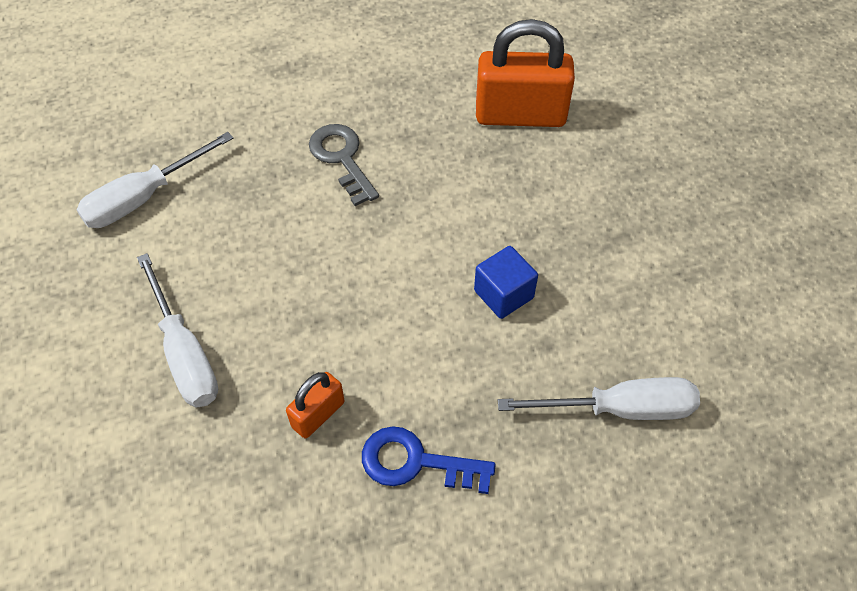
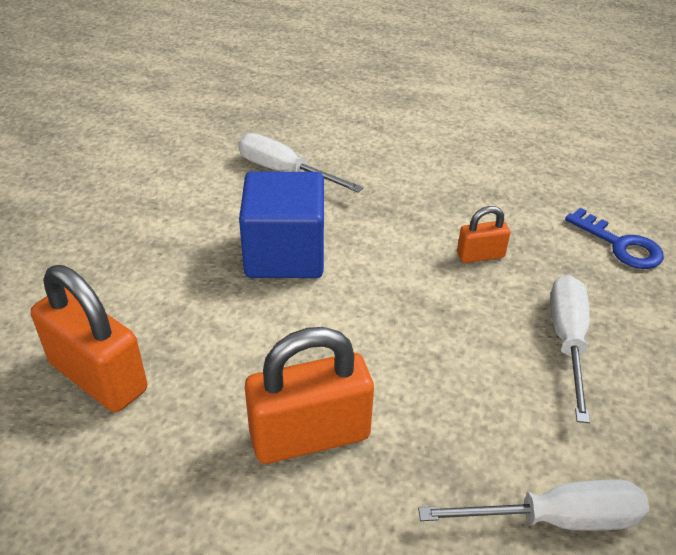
camera: 145 degrees left, 15 degrees down
(342, 159) = (310, 435): grey key -> orange padlock
(416, 462) = (432, 206): blue key -> blue key (620, 245)
(503, 294) = (285, 254): blue cube -> blue cube, size x1.92

